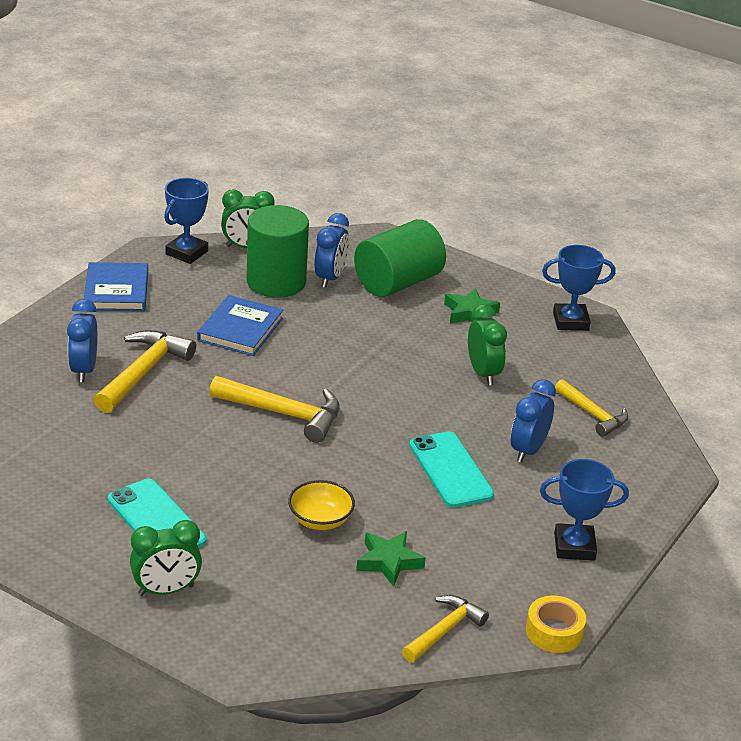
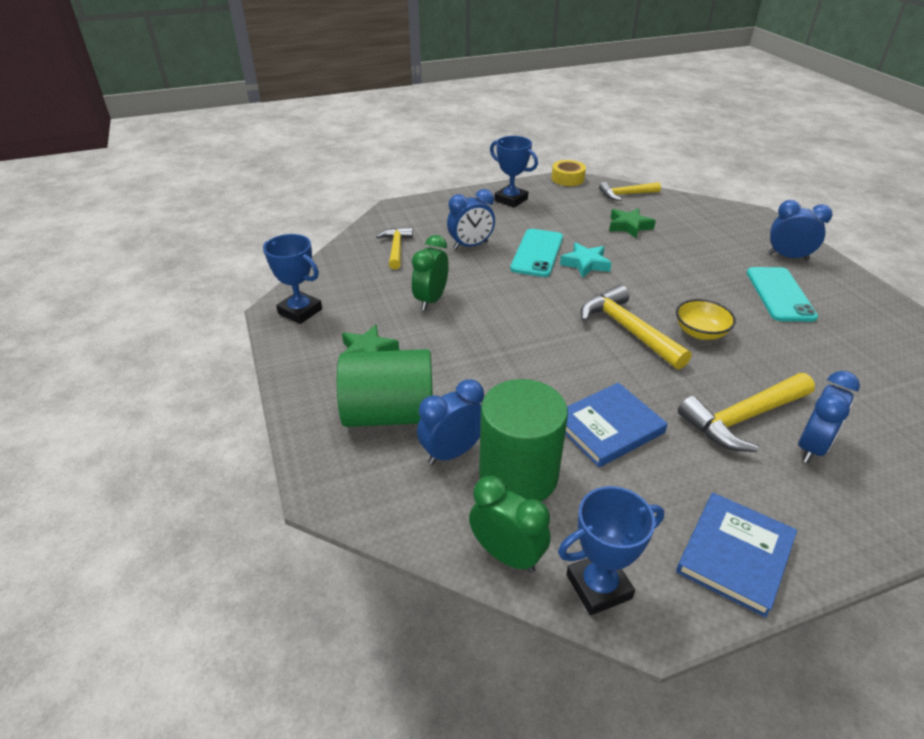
camera: 140 degrees left, 5 degrees up
(166, 590) = (788, 257): green clock -> blue clock
(320, 520) = (656, 257): yellow bowl -> yellow bowl (700, 332)
(387, 476) = (585, 264): none -> turquoise star

